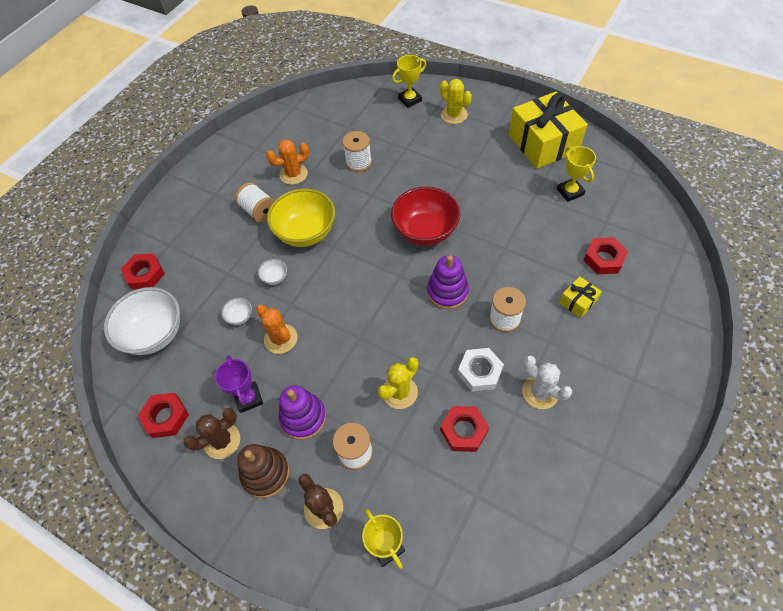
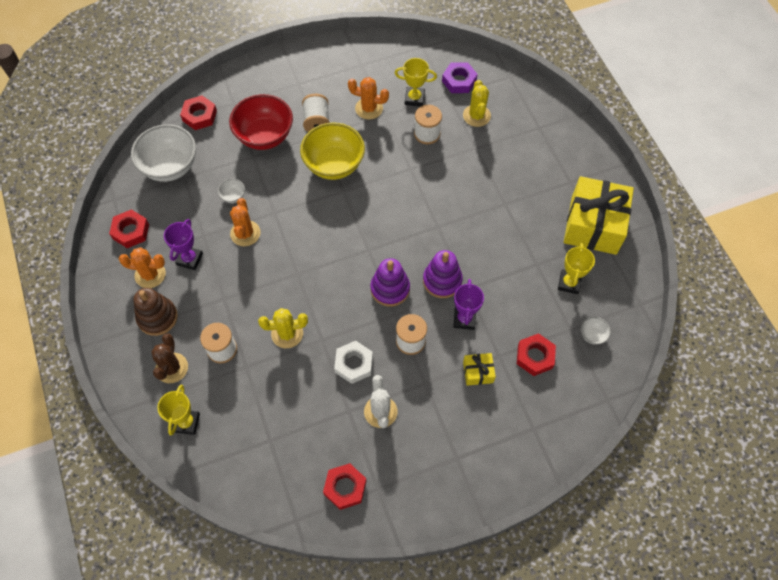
camera: 35 degrees right, 5 degrees up
(222, 441) = (150, 274): brown cactus -> orange cactus
(275, 278) = (281, 184): white bowl -> white bowl (592, 335)
(303, 417) = (211, 300): purple stacking toy -> purple stacking toy (442, 281)
(345, 112) = (459, 81): none -> purple nut
(410, 100) = (523, 105): yellow trophy -> yellow trophy (414, 98)
(425, 231) = (421, 229): red bowl -> red bowl (264, 136)
(454, 115) = (545, 145): yellow cactus -> yellow cactus (476, 116)
(463, 431) = (303, 394): red nut -> red nut (345, 487)
(526, 271) = (464, 319): none -> purple trophy

